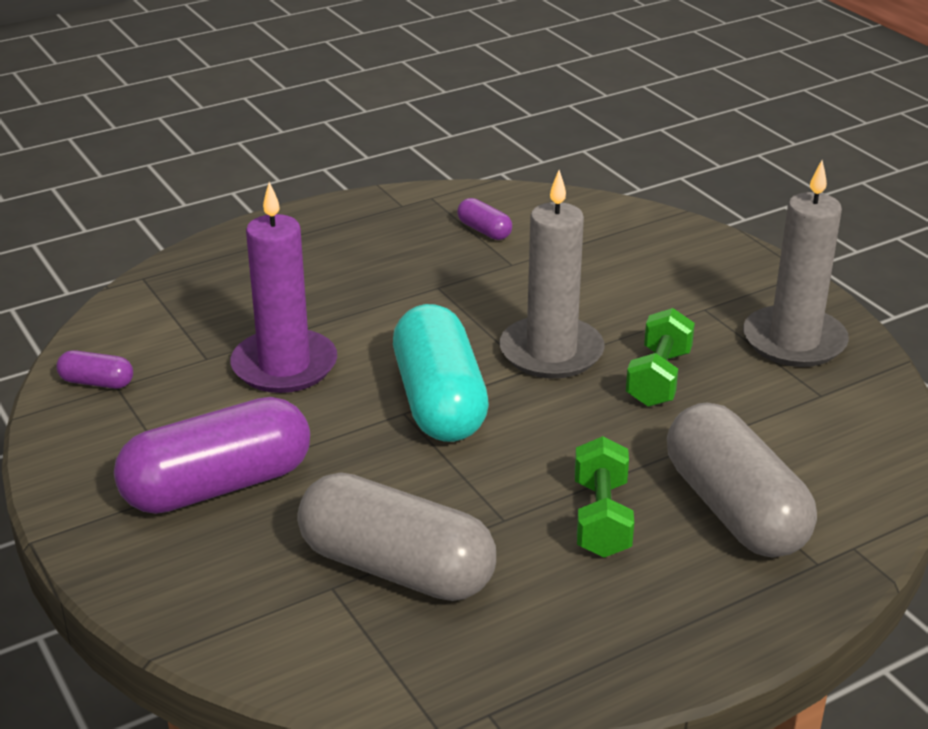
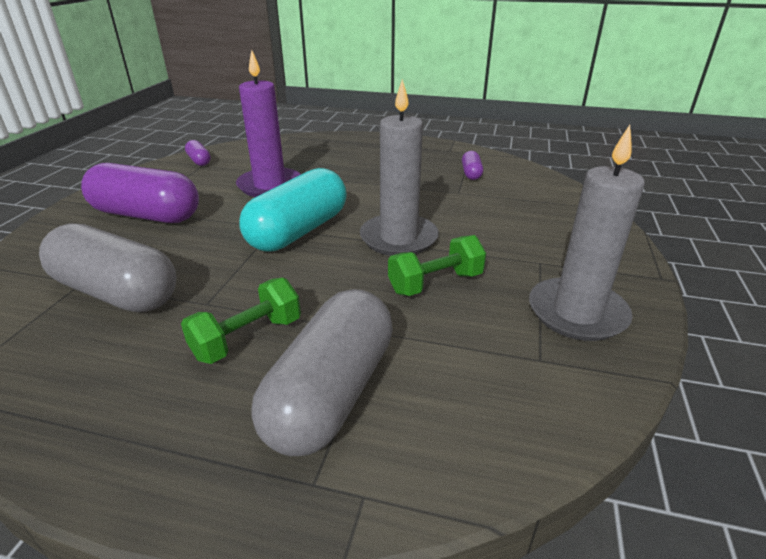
camera: 45 degrees right, 0 degrees up
(396, 568) = (117, 292): grey capsule -> grey capsule turned 45 degrees counterclockwise

